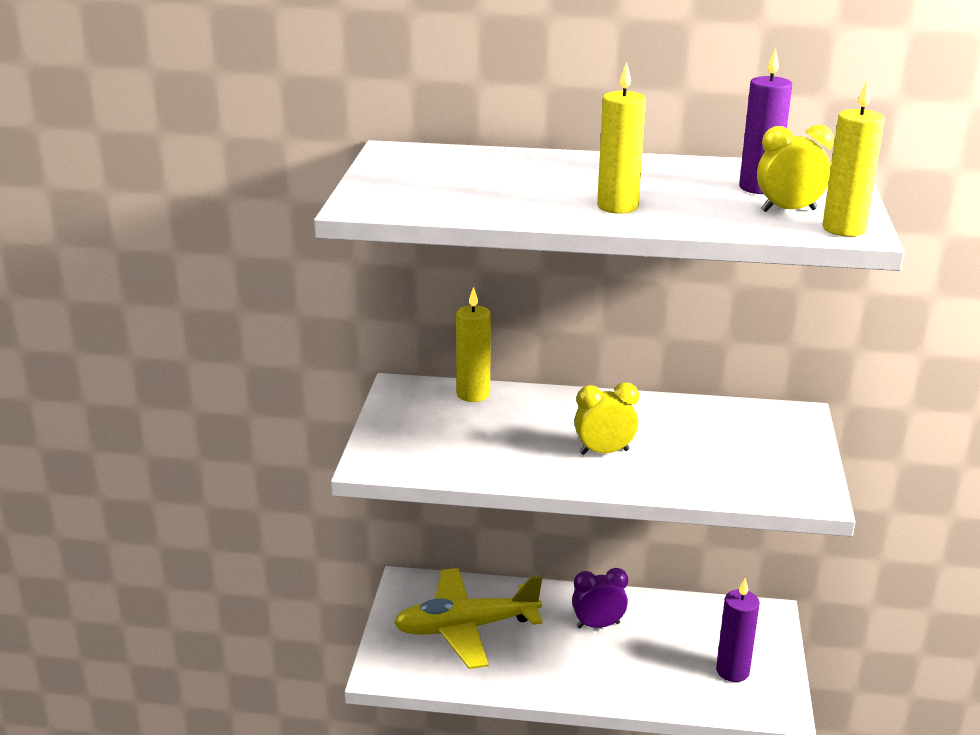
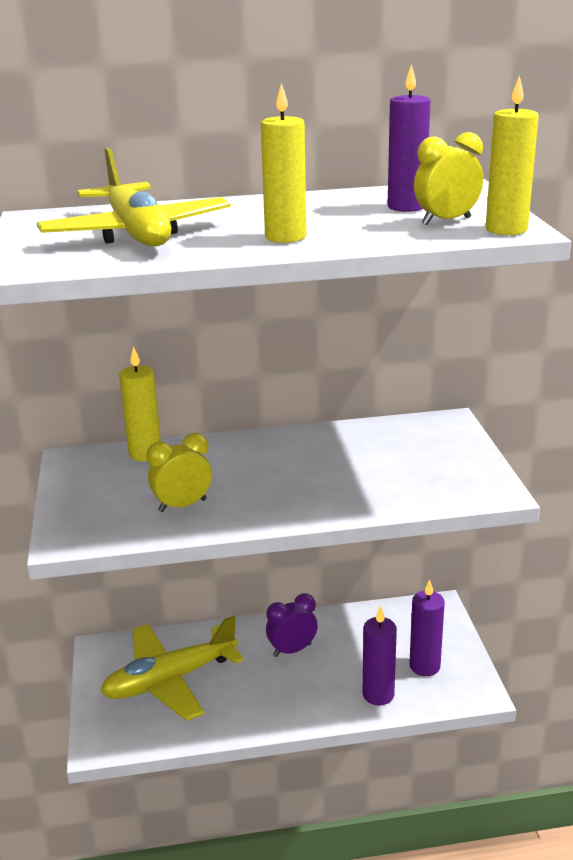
camera: 15 degrees left, 0 degrees up
(479, 183) = (136, 233): none -> yellow plane
(604, 452) = (290, 485): yellow clock -> yellow clock (182, 505)
(673, 688) = (378, 694): none -> purple candle

